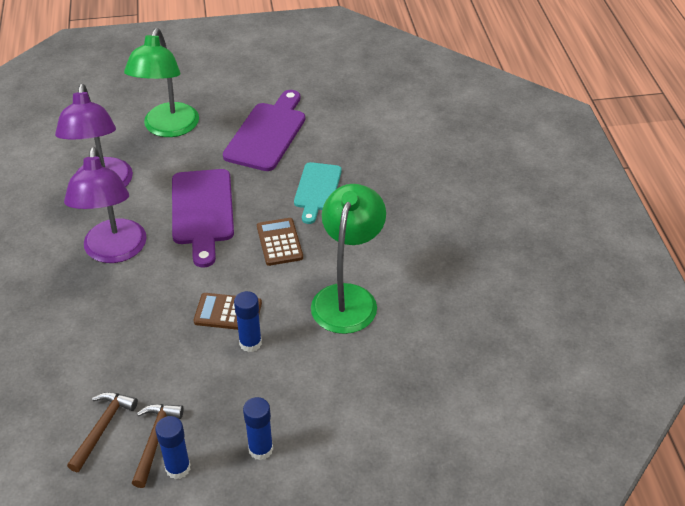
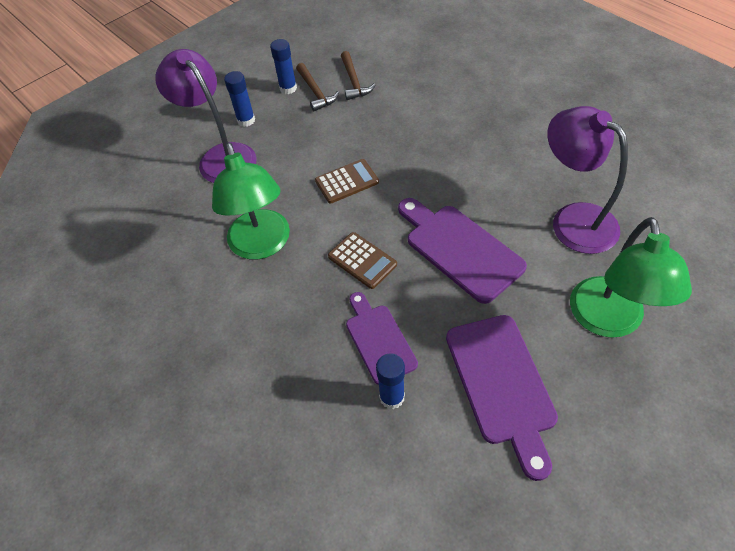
camera: 150 degrees right, 10 degrees up
(114, 251) = (485, 174): purple lamp -> purple lamp (221, 156)
(168, 128) = (608, 321): green lamp -> green lamp turned 150 degrees counterclockwise
(250, 343) = (309, 171): blue glue stick -> blue glue stick (392, 397)
(317, 190) = (378, 340): turquoise cutting board -> purple cutting board

